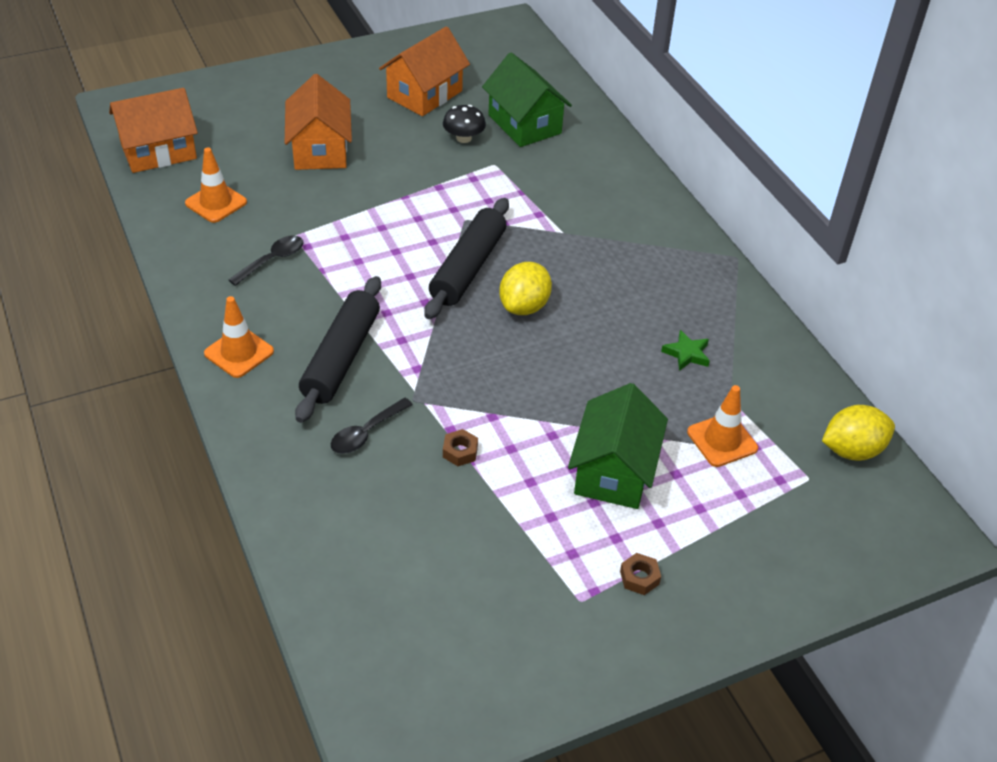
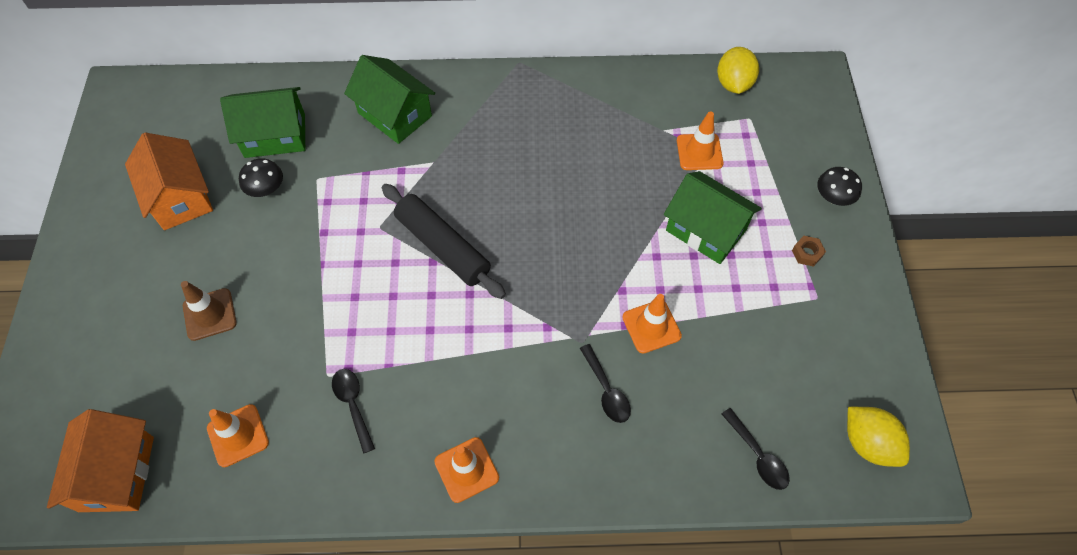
camera: 65 degrees left, 15 degrees up
(320, 149) = (210, 314): orange house -> brown traffic cone
(341, 357) = (509, 383): black rolling pin -> none
(344, 581) = (757, 455): none -> black spoon
(460, 451) = (651, 326): brown nut -> orange traffic cone
(524, 306) = (509, 223): yellow lemon -> yellow lemon (868, 443)
(602, 189) = (394, 114): none -> green house
(686, 354) = (607, 137): green star -> none
(743, 590) = (833, 197): none -> black mushroom

